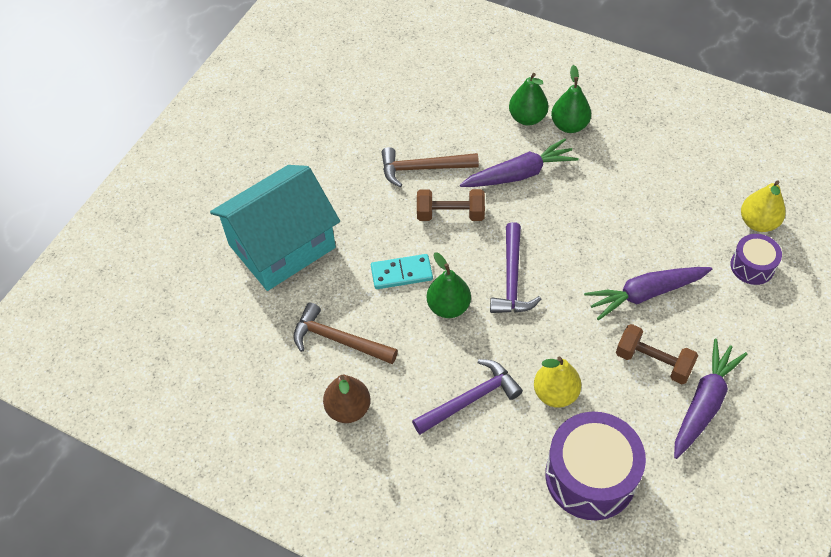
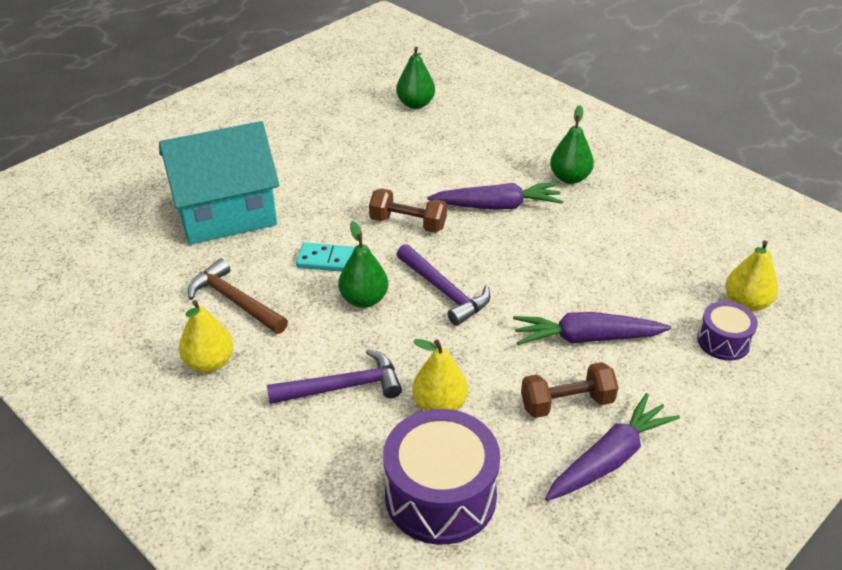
camera: 15 degrees right, 15 degrees down
(348, 408) = (209, 362): brown pear -> yellow pear
(423, 168) = (400, 181): brown hammer -> none
(512, 279) = (444, 291): purple hammer -> purple hammer turned 60 degrees counterclockwise
(527, 118) = (528, 163): green pear -> green pear (415, 104)
(653, 362) = (567, 403): brown dumbbell -> brown dumbbell turned 60 degrees counterclockwise

